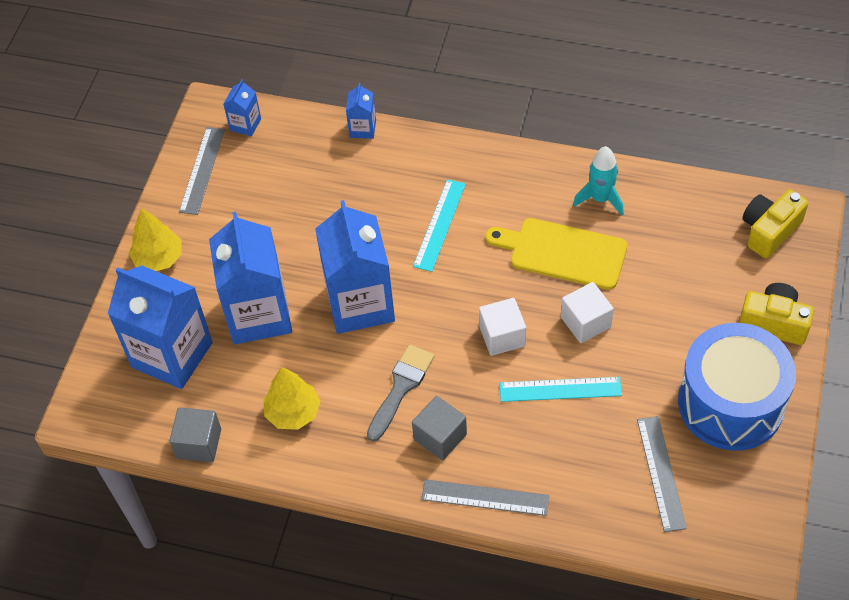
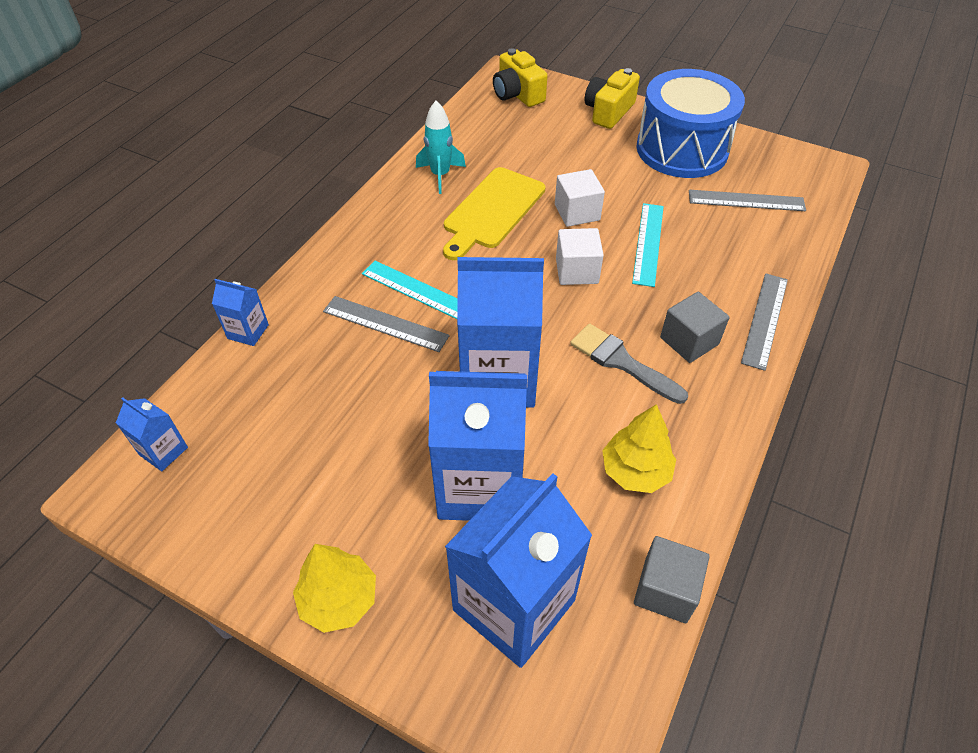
camera: 80 degrees left, 5 degrees down
(202, 170) = (211, 517): grey ruler -> grey ruler (385, 323)

